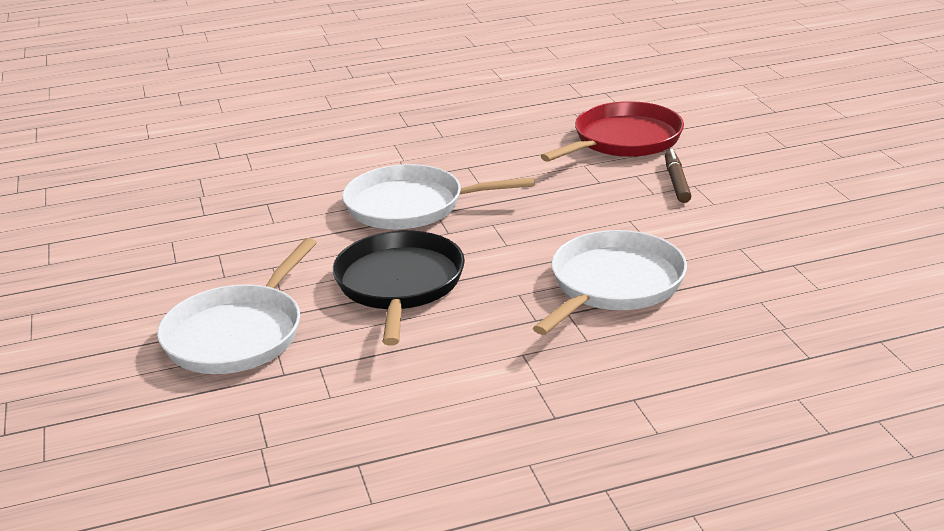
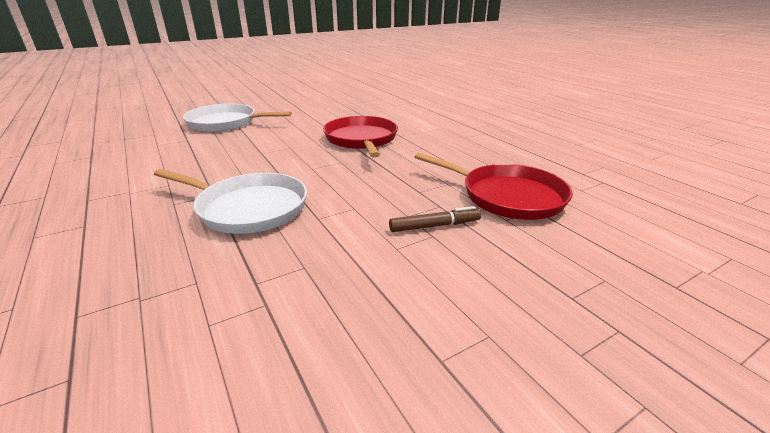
camera: 75 degrees right, 0 degrees up
(399, 284) = (264, 146): black pan -> none
(411, 206) = (361, 139): white pan -> red pan

